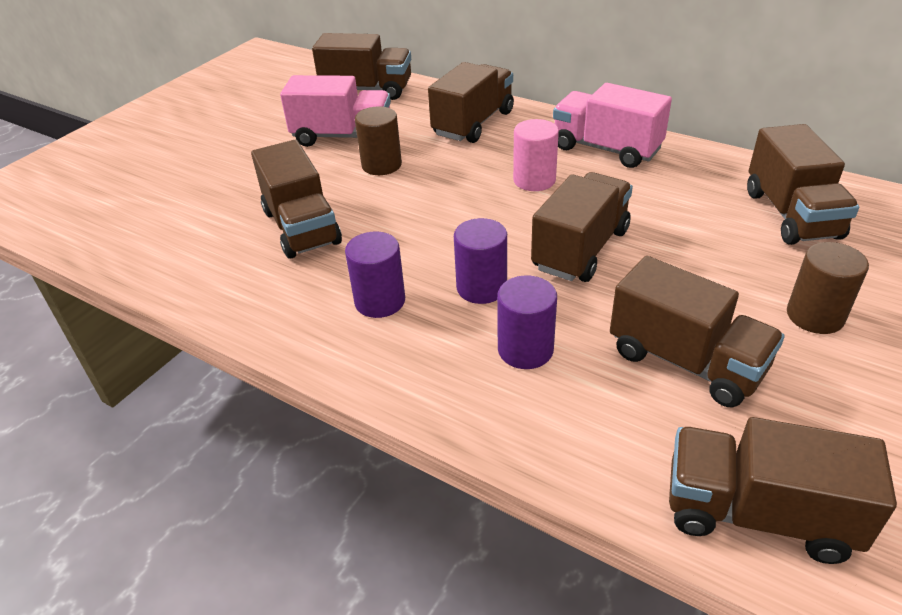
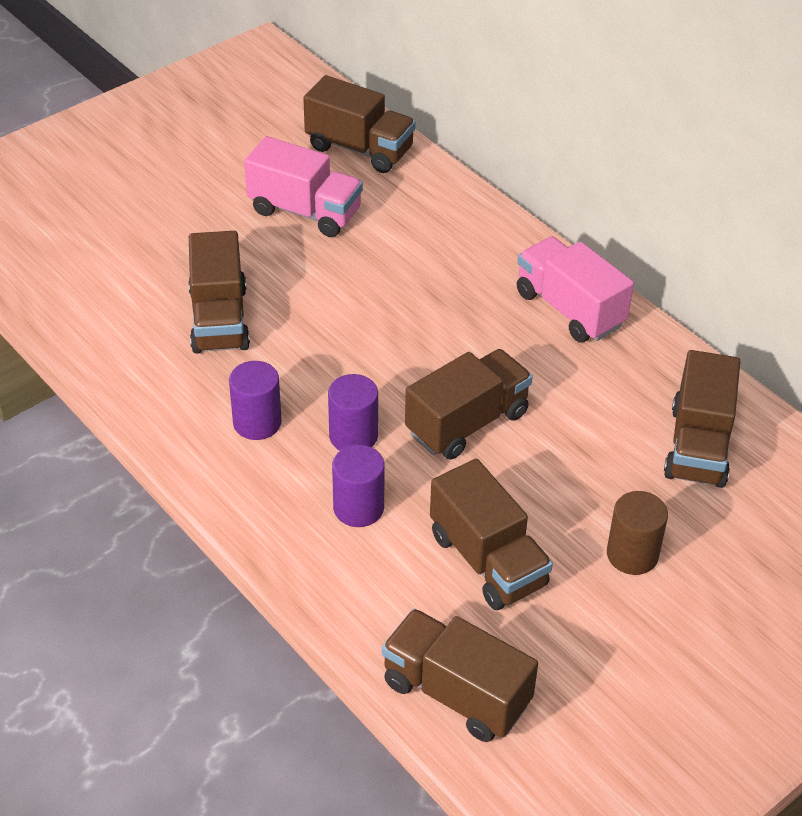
camera: 15 degrees right, 5 degrees up
(381, 165) = (328, 263): brown cylinder -> none
(473, 123) = (450, 233): brown truck -> none
(534, 180) = (471, 328): pink cylinder -> none

